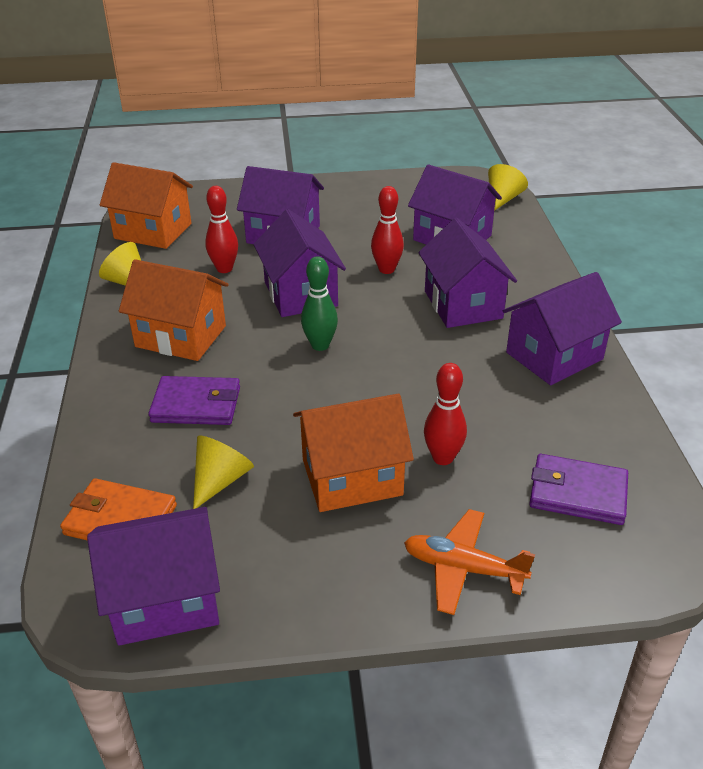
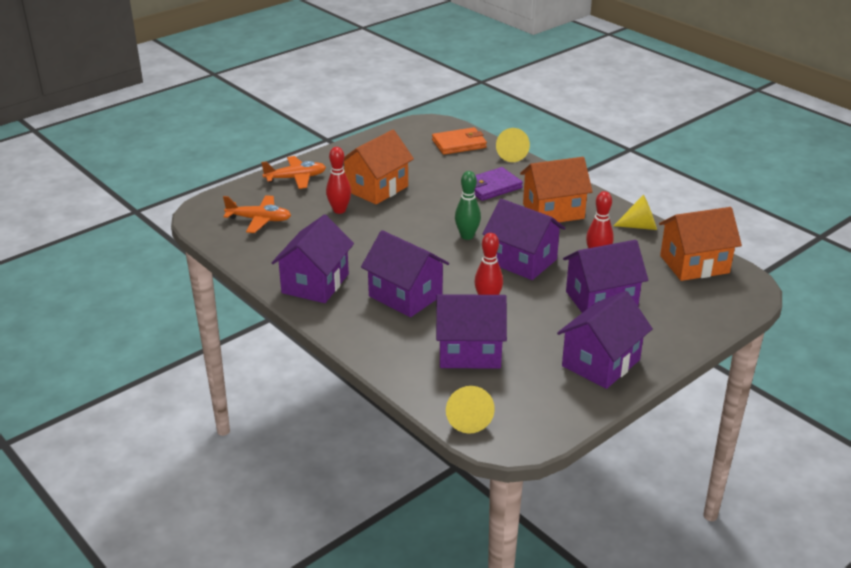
camera: 145 degrees right, 5 degrees down
(165, 600) = (407, 134): purple house -> purple house (601, 363)
(220, 480) = (436, 167): yellow cone -> yellow cone (510, 155)
(577, 493) = (259, 220): purple wallet -> orange plane

